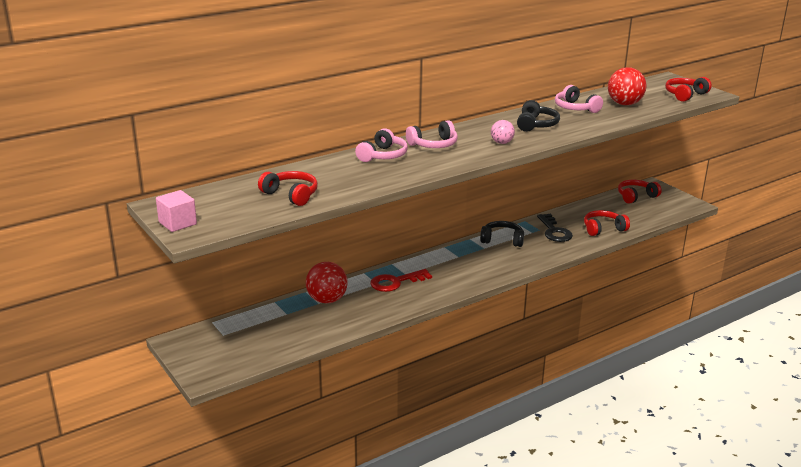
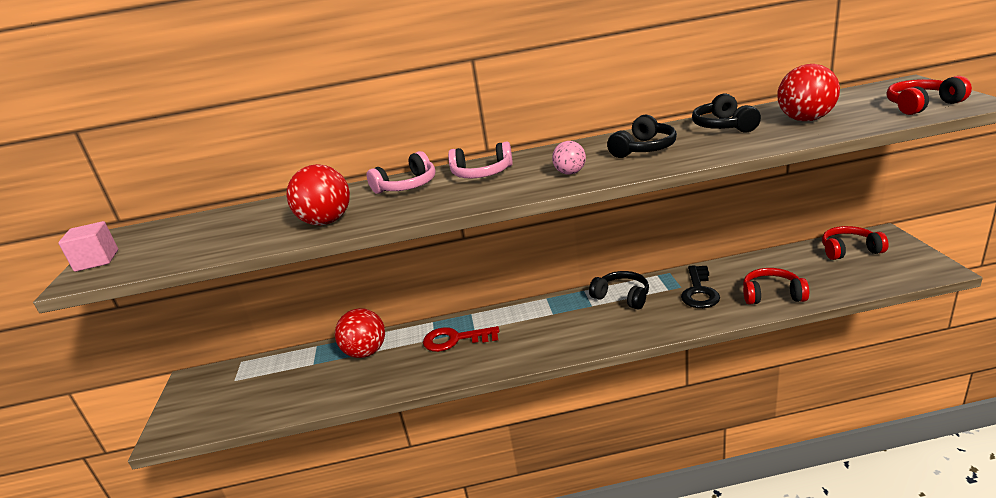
camera: 30 degrees right, 0 degrees up
(291, 195) = (246, 233): red headphones -> none
(352, 183) = (326, 222): none -> red ball
(575, 108) = (723, 126): pink headphones -> black headphones

